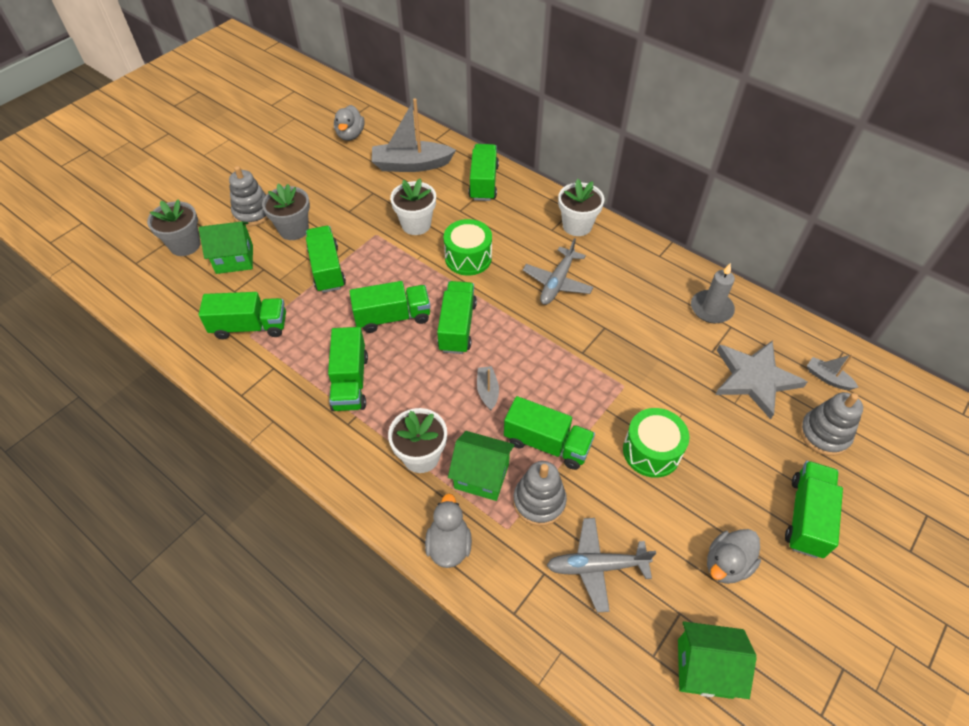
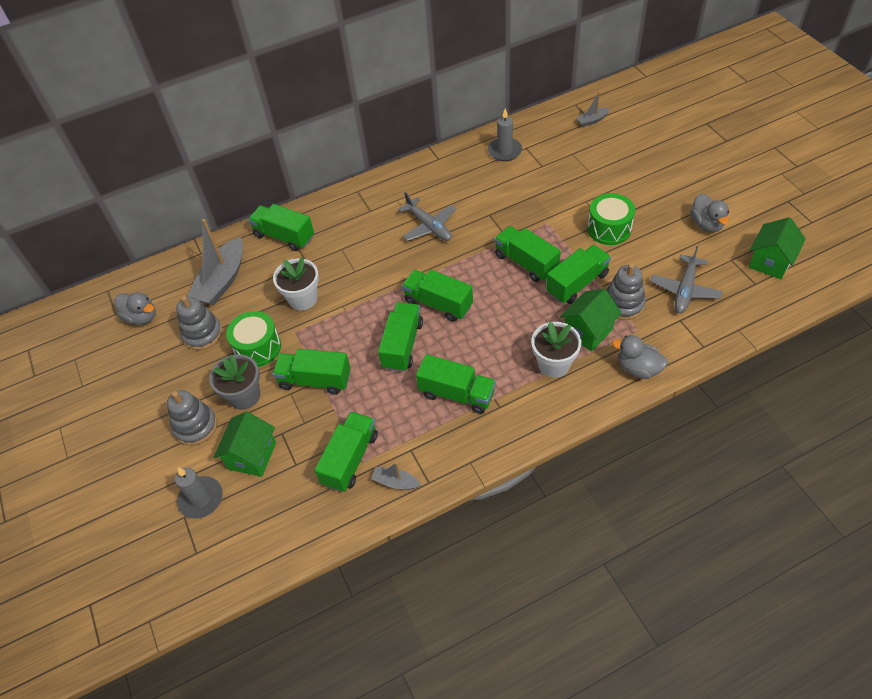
camera: 60 degrees left, 0 degrees up
(185, 245) = (201, 499): grey flower pot -> grey candle
(468, 258) = (367, 274): green drum -> green drum (258, 347)
(487, 391) = (513, 304): grey boat -> grey boat (396, 482)
(577, 226) = (376, 194): white flower pot -> none
(754, 379) = (575, 154): grey star -> none
(806, 516) = (688, 174): green truck -> green truck (526, 263)
(824, 434) = (633, 141): grey stacking toy -> grey stacking toy (202, 334)

